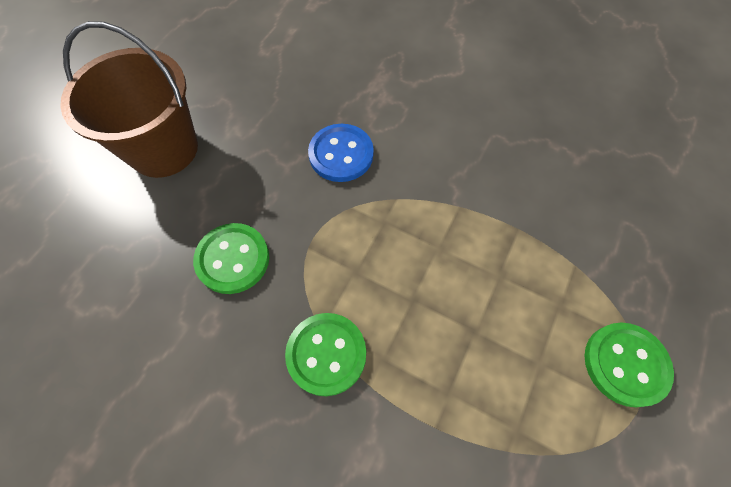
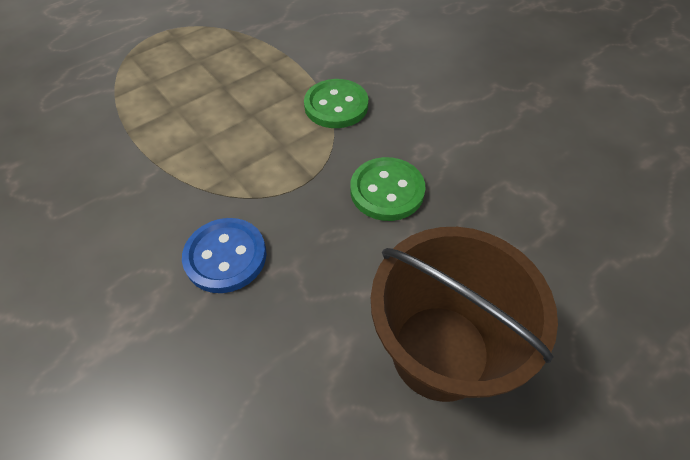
camera: 155 degrees left, 10 degrees down
(625, 364) = (148, 46): green button -> none

